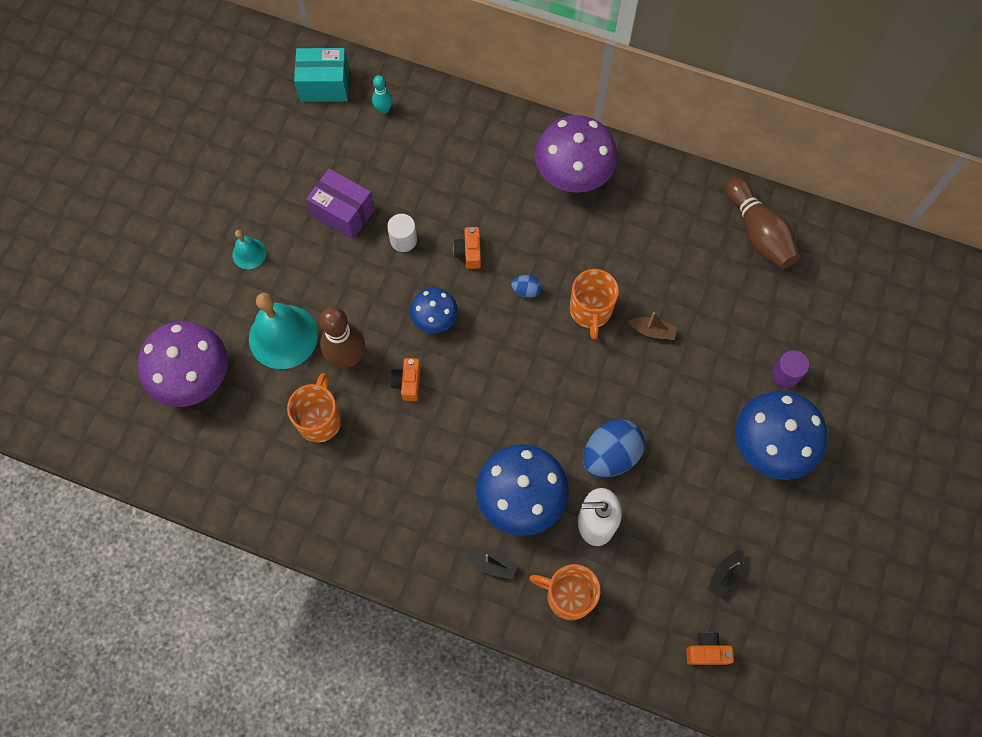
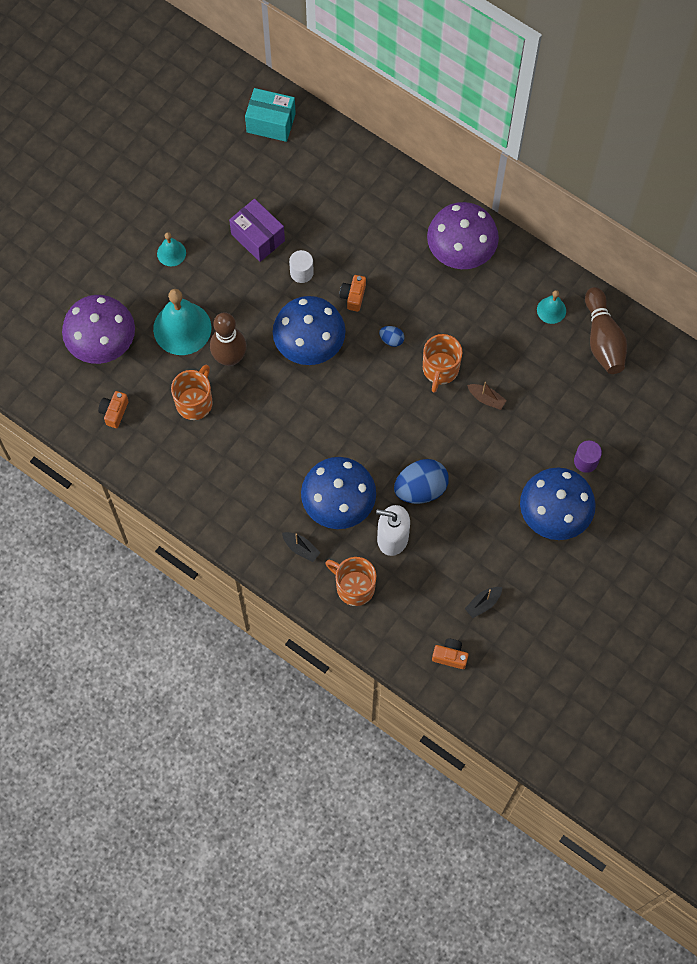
camera: 15 degrees right, 0 degrees up
(383, 109) = (315, 156): turquoise bowling pin -> none
(407, 383) = (273, 390): orange camera -> orange camera (114, 412)
(435, 318) = (309, 344): blue mushroom -> blue mushroom, size x1.79
(692, 214) = (551, 310): none -> turquoise bell

